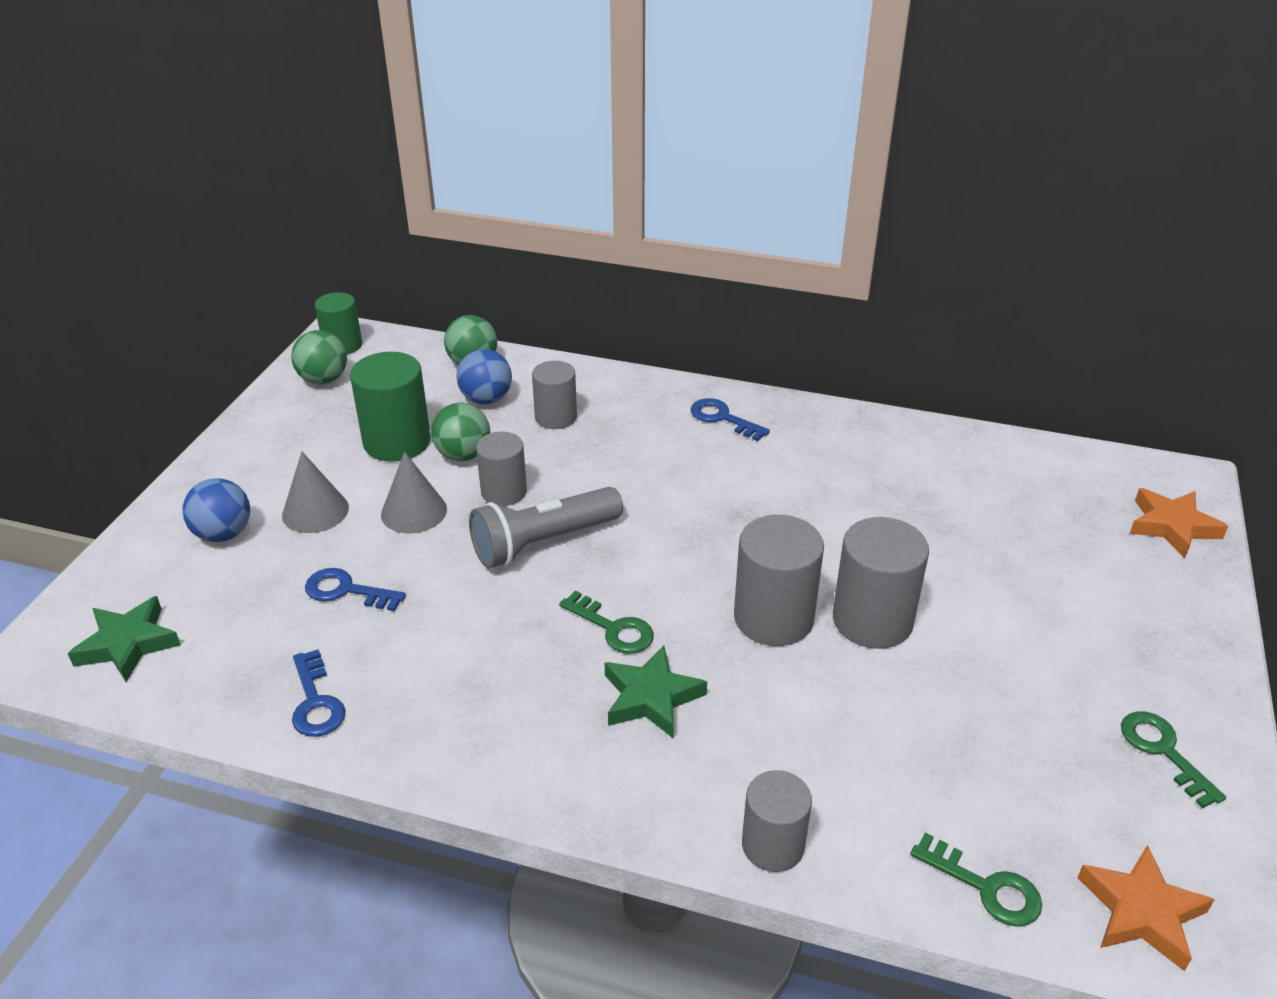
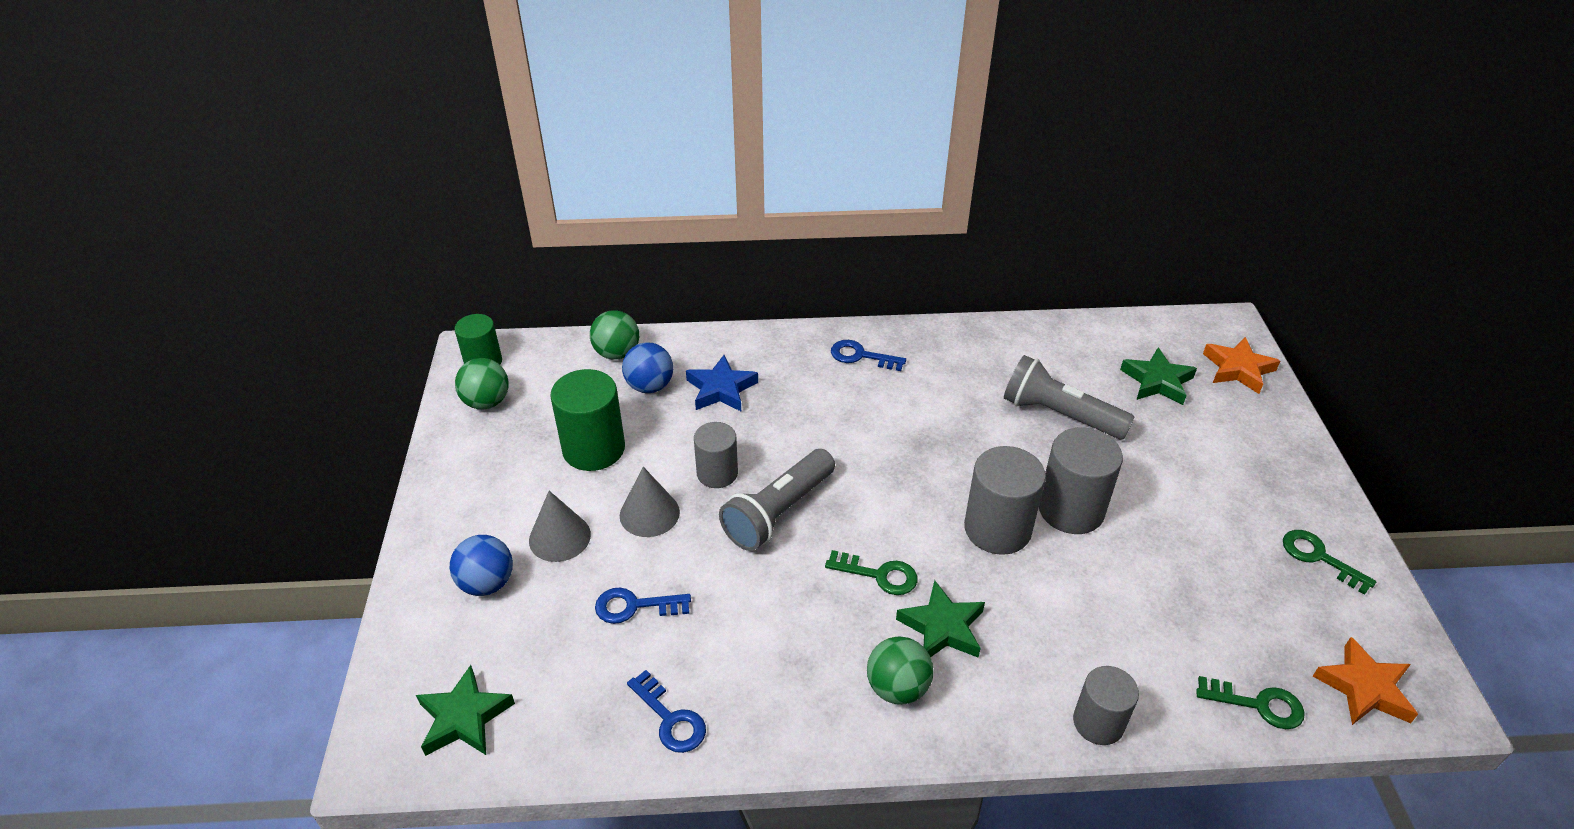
camera: 20 degrees left, 5 degrees up
(463, 455) = (661, 446): green ball -> green ball (897, 688)
(556, 417) = (721, 389): grey cylinder -> blue star
(915, 523) = (1059, 415): none -> grey flashlight
(1058, 516) = (1157, 381): none -> green star

